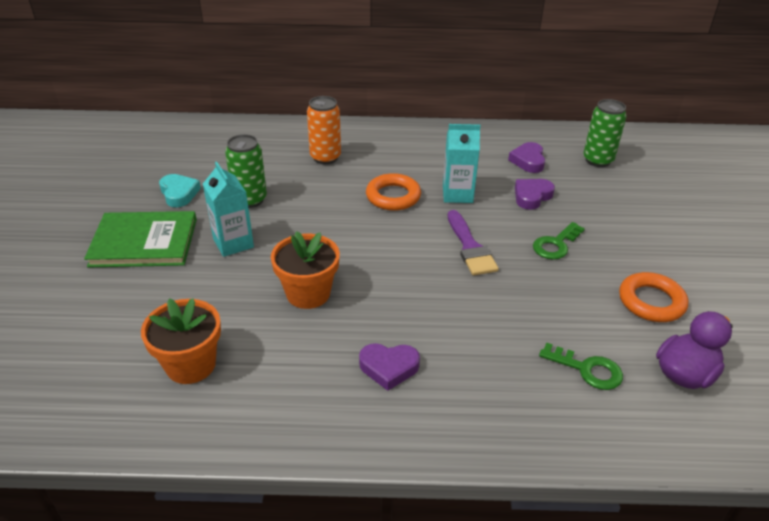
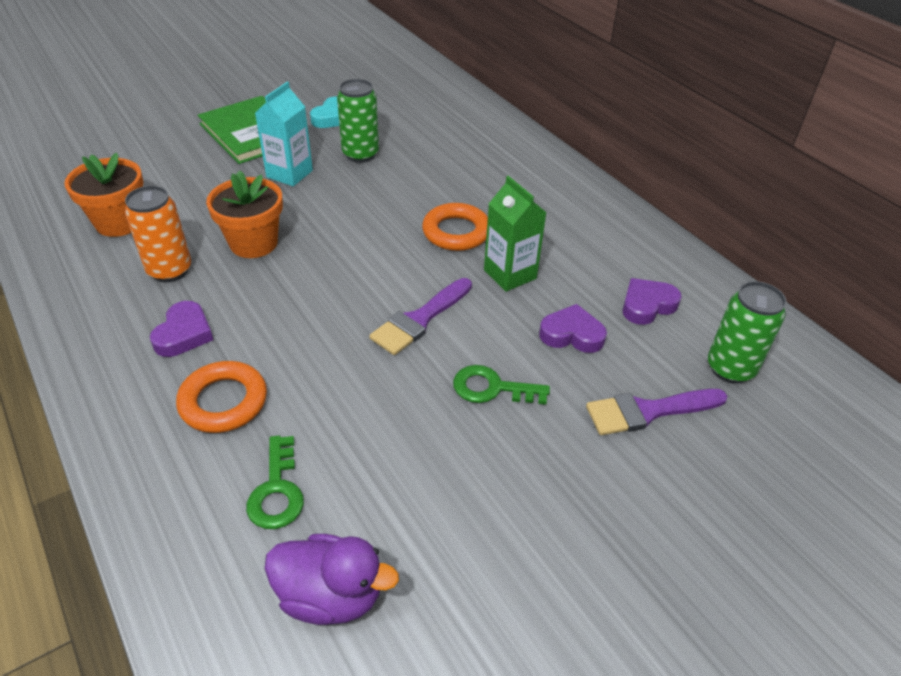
camera: 55 degrees right, 5 degrees up
(325, 157) = (476, 165): orange can -> orange can (170, 270)
(389, 368) = (184, 334): purple heart -> purple heart turned 135 degrees counterclockwise
(457, 194) = (510, 274): turquoise carton -> green carton
(611, 200) = (648, 411): none -> purple brush
(651, 301) = (454, 519): orange ring -> orange ring (223, 402)

